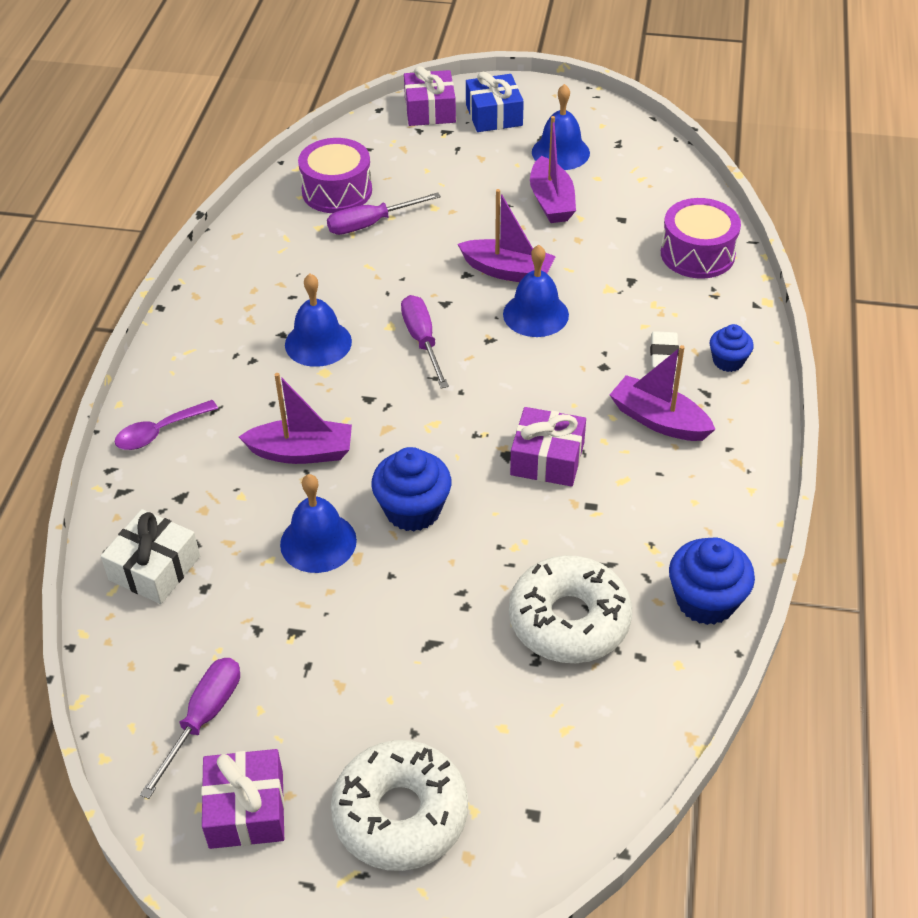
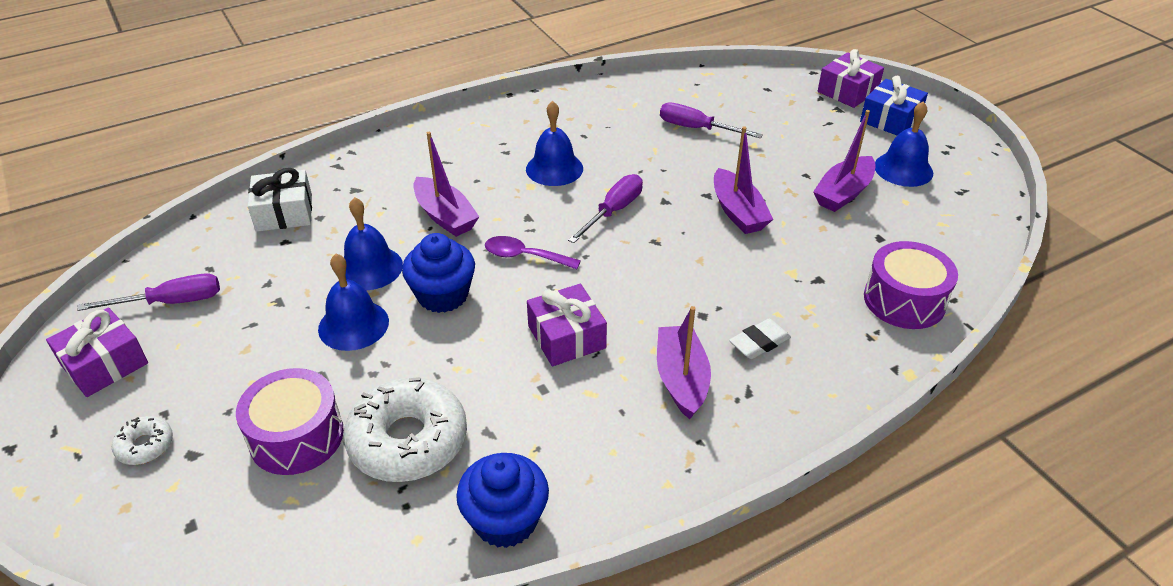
camera: 50 degrees right, 5 degrees down
(159, 432) = (402, 152): purple spoon -> purple spoon (525, 256)
(337, 191) = (707, 99): purple drum -> purple drum (296, 436)
(400, 814) = (145, 446): white donut -> white donut, size x0.47
(535, 314) = (712, 249): blue bell -> blue bell (353, 325)
(728, 361) = (803, 386): blue cupcake -> none

